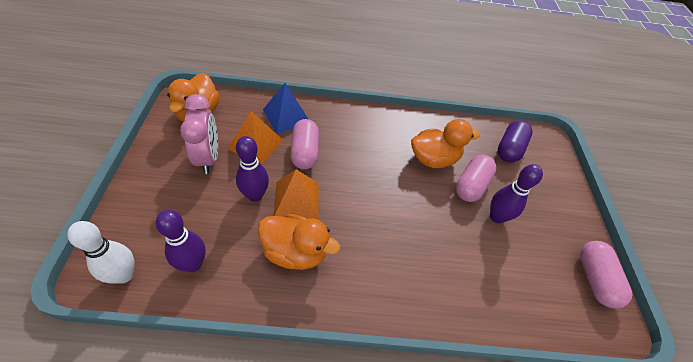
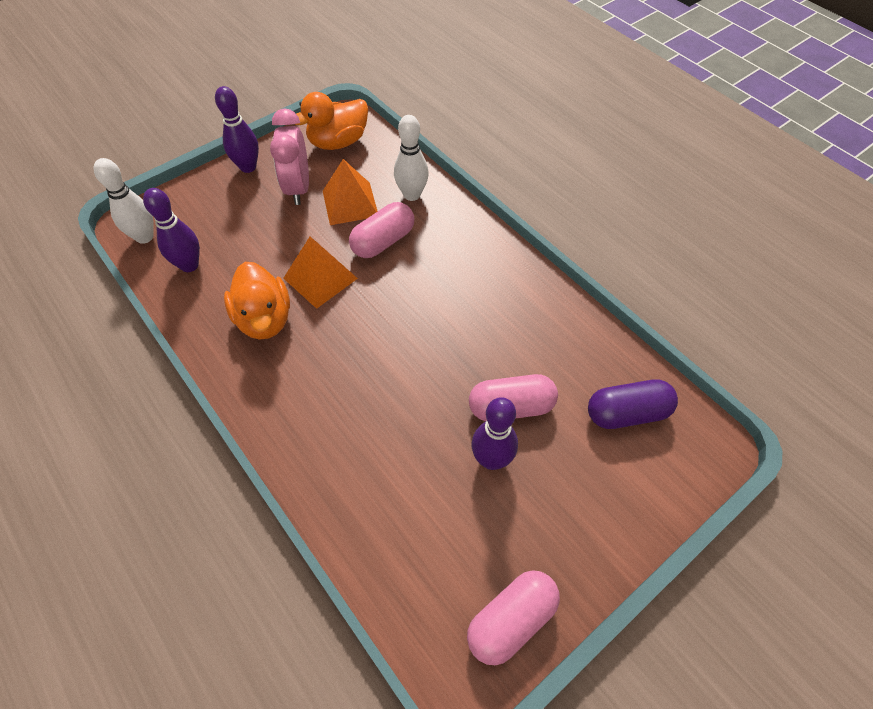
camera: 55 degrees right, 5 degrees up
(208, 158) = (298, 188): pink clock -> pink clock turned 135 degrees clockwise
(255, 195) = (293, 248): purple bowling pin -> purple bowling pin (248, 167)
(286, 116) = (412, 195): blue pyramid -> white bowling pin
(433, 159) = (507, 347): orange duck -> none

